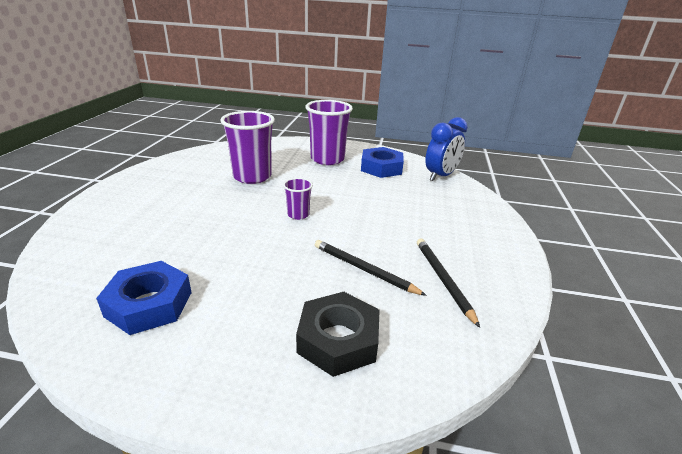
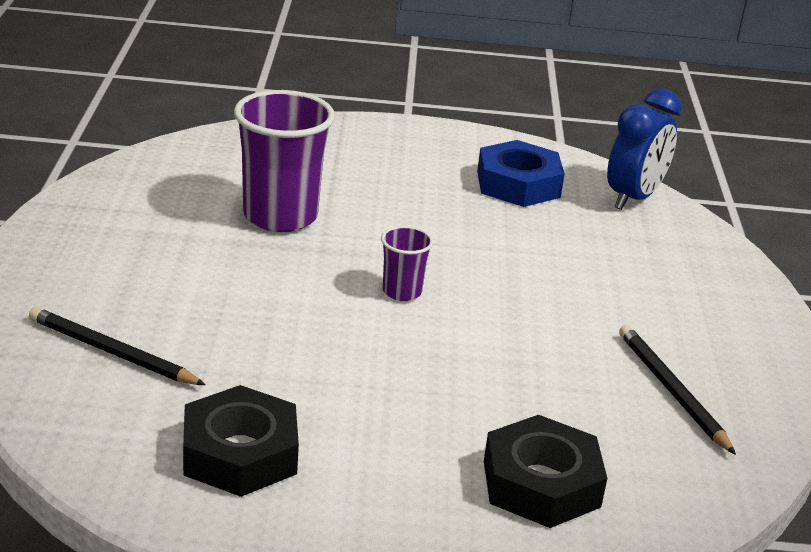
camera: 10 degrees left, 0 degrees up
(149, 304) = (240, 453): blue nut -> black nut
(327, 159) = (407, 168): purple cup -> none
(364, 269) = (546, 382): black pencil -> black pencil (112, 352)

